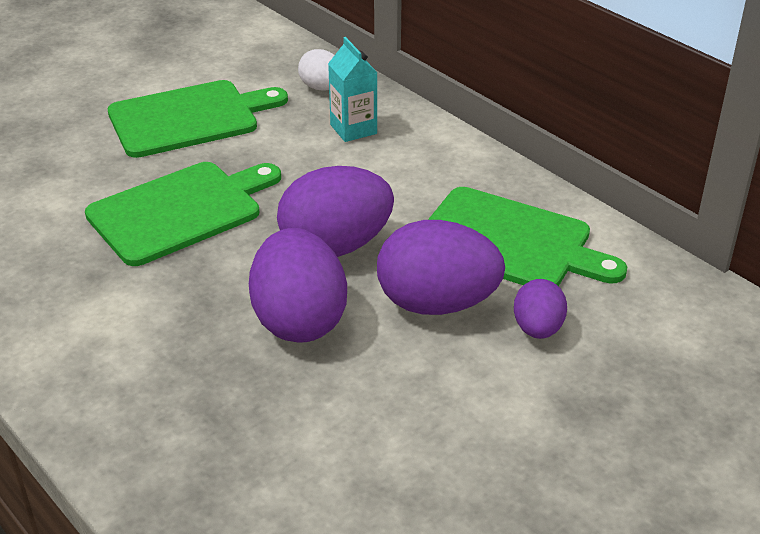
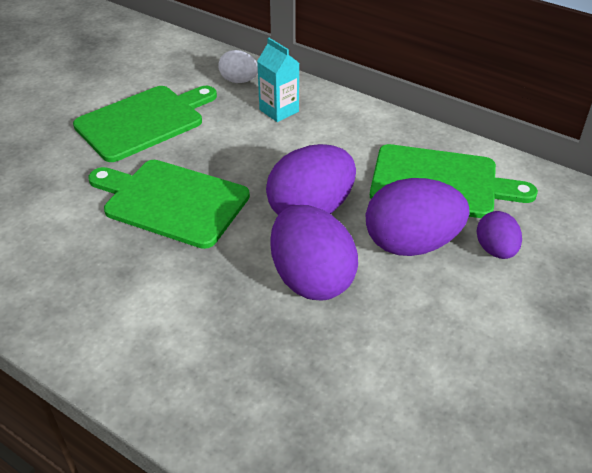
camera: 15 degrees left, 5 degrees up
(180, 211) = (171, 202): green cutting board -> green cutting board turned 105 degrees counterclockwise

